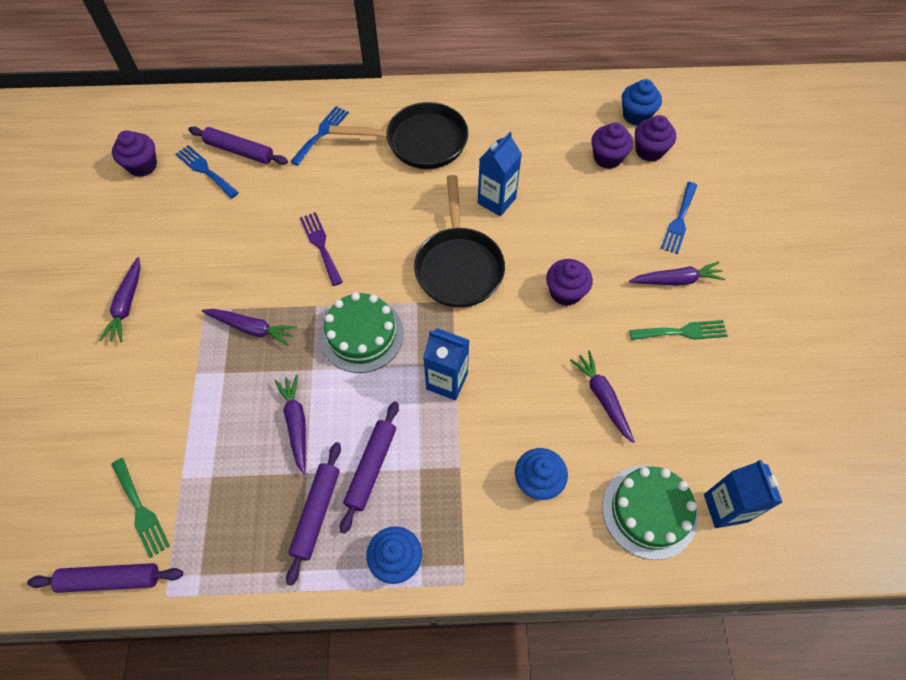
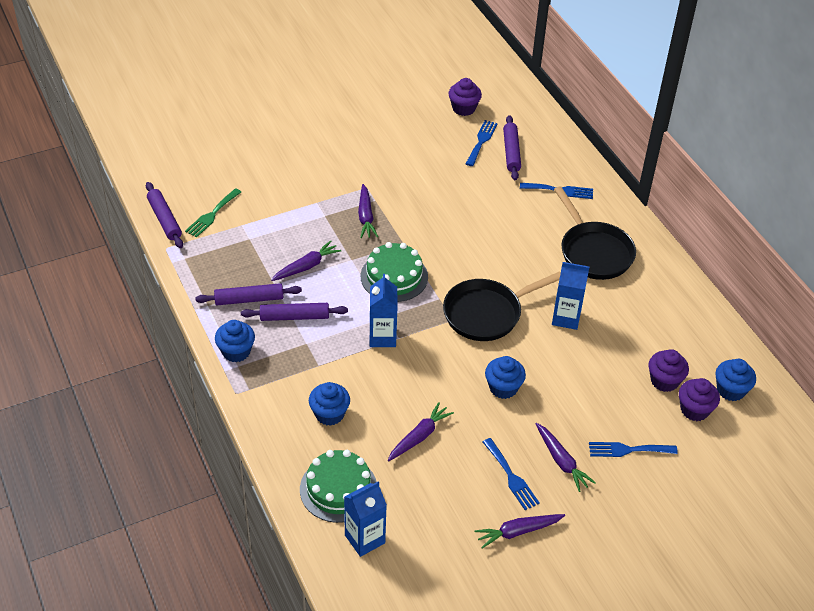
camera: 65 degrees right, 15 degrees down
(127, 305) = (348, 148): purple carrot -> purple carrot (518, 532)
(320, 245) = (456, 227): purple fork -> none
(565, 292) = (503, 388): purple cupcake -> blue cupcake
(682, 332) = (511, 477): green fork -> blue fork

